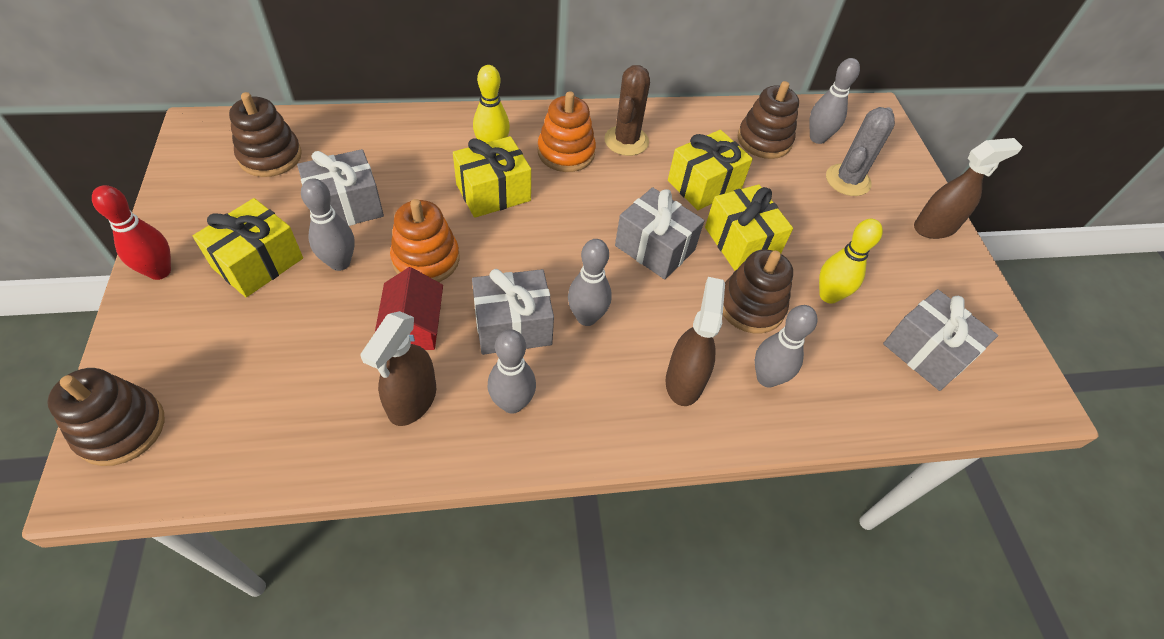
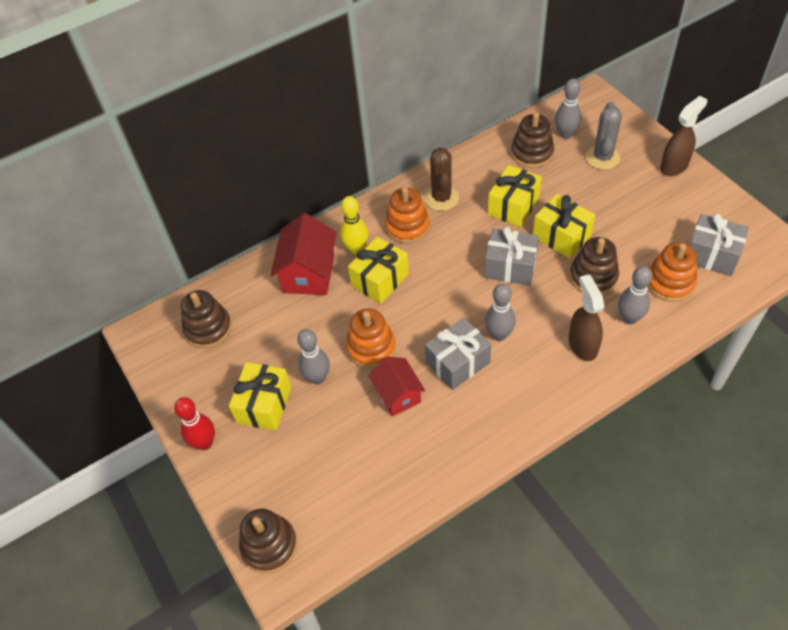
camera: 15 degrees left, 0 degrees up
(346, 207) = (290, 338): grey gift -> none
(412, 401) = (431, 439): brown spray bottle -> none
(421, 151) = (308, 273): none -> red house
(512, 403) = (491, 410): grey bowling pin -> none
(829, 295) = (635, 246): yellow bowling pin -> none
(848, 360) = (669, 282): none -> orange stacking toy

